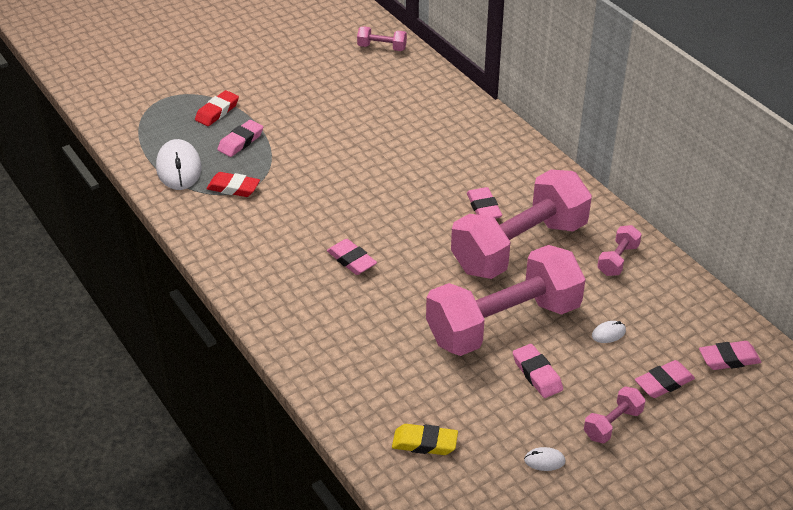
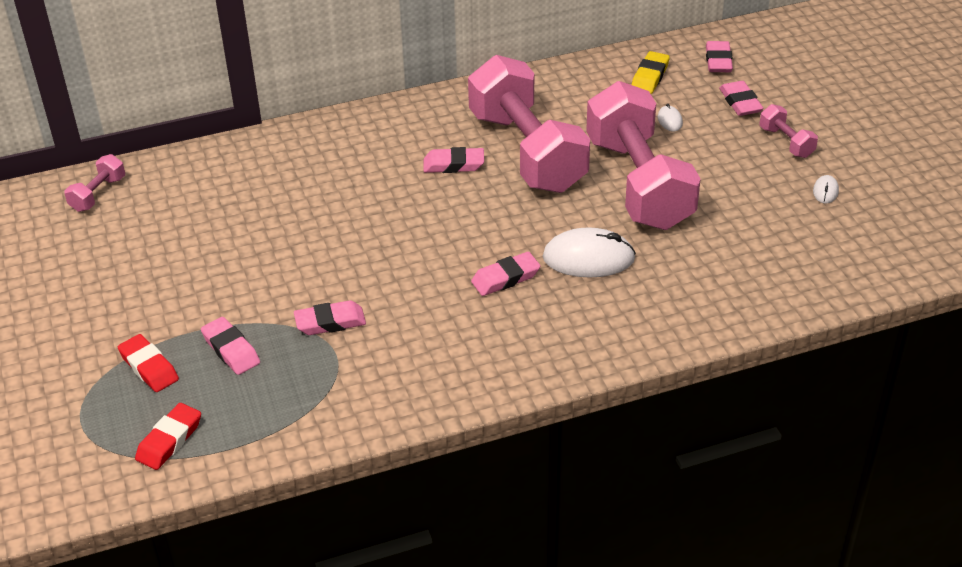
camera: 75 degrees left, 0 degrees up
(179, 168) = (259, 418): white mouse -> white mouse (588, 258)
(233, 188) = (327, 367): red eraser -> red eraser (169, 440)
(424, 443) = (794, 264): yellow eraser -> yellow eraser (650, 77)
(537, 374) = (714, 175): pink eraser -> pink eraser (330, 322)
(617, 260) = (568, 93): pink dumbbell -> none

